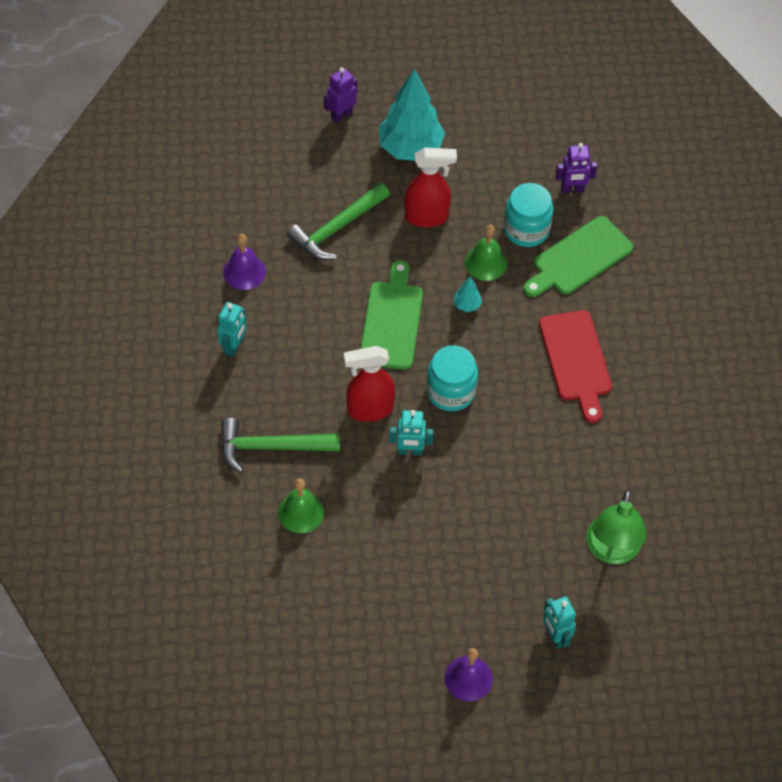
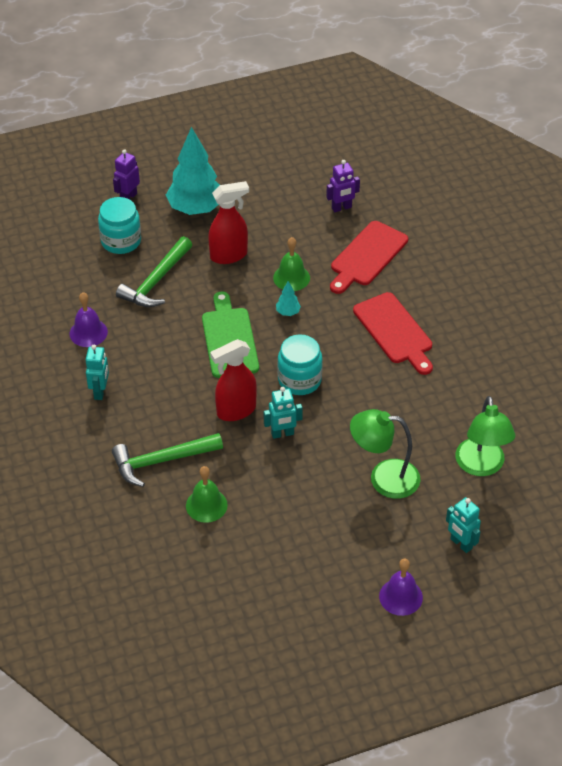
camera: 15 degrees left, 10 degrees down
(500, 534) = (384, 478): none -> green lamp
(526, 229) = (315, 245): turquoise jar -> turquoise jar (121, 241)
(579, 258) = (367, 256): green cutting board -> red cutting board

